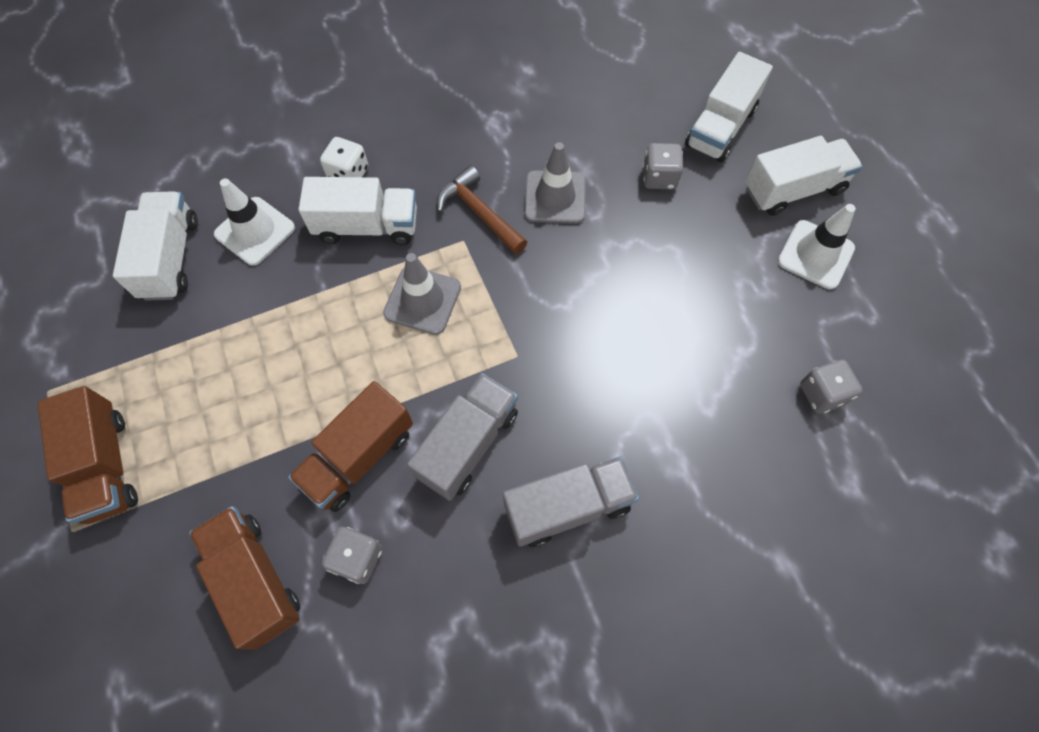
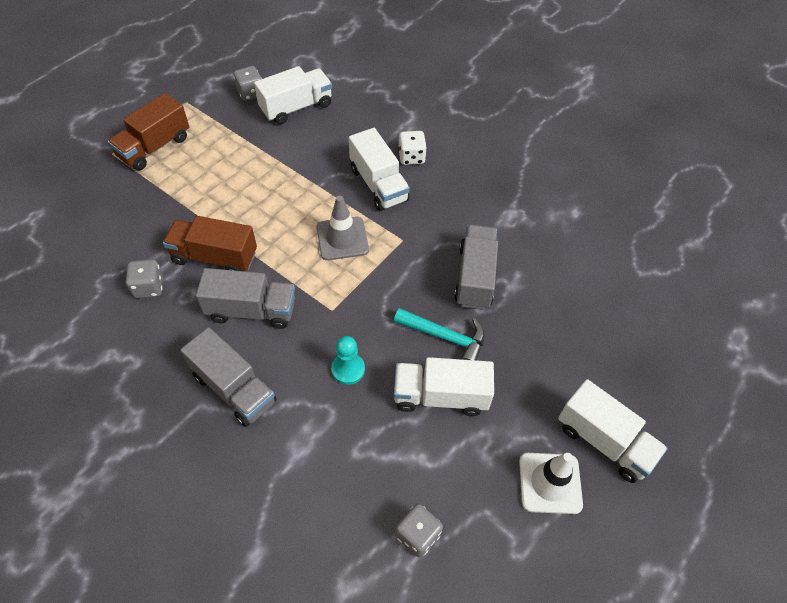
camera: 60 degrees right, 10 degrees down
(255, 231) = (339, 134): white traffic cone -> none
(255, 579) = (116, 244): brown truck -> none
(479, 213) = (430, 239): brown hammer -> none
(555, 197) = (475, 277): grey traffic cone -> grey truck
(604, 373) = (348, 369): none -> turquoise pawn
(614, 261) = (445, 337): none -> turquoise hammer
(659, 178) = (542, 337): grey dice -> grey dice (250, 93)
(720, 127) = (625, 361): white truck -> white truck (440, 396)

